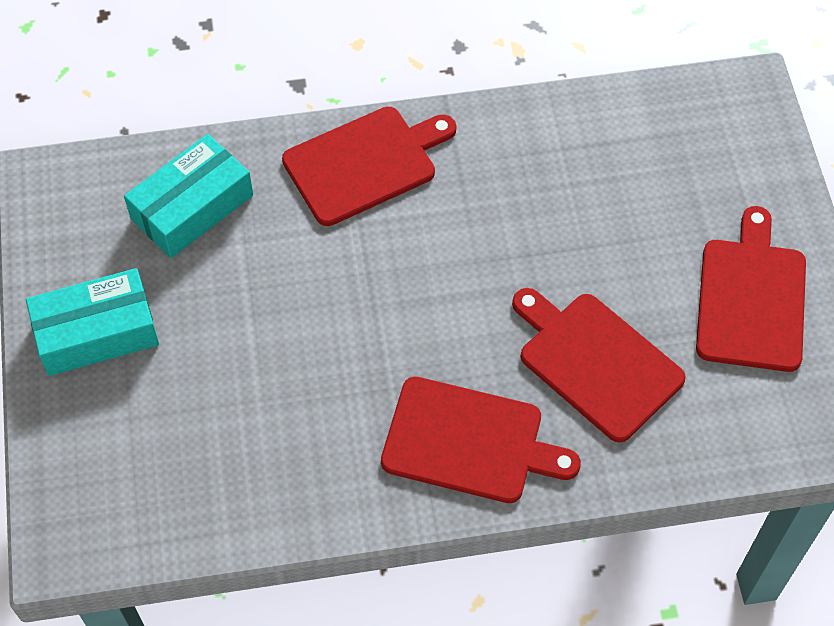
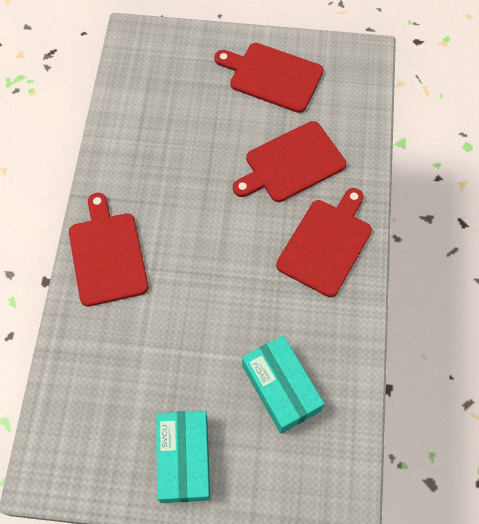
camera: 75 degrees left, 5 degrees up
(192, 207) = (102, 374): turquoise box -> turquoise box (281, 388)

